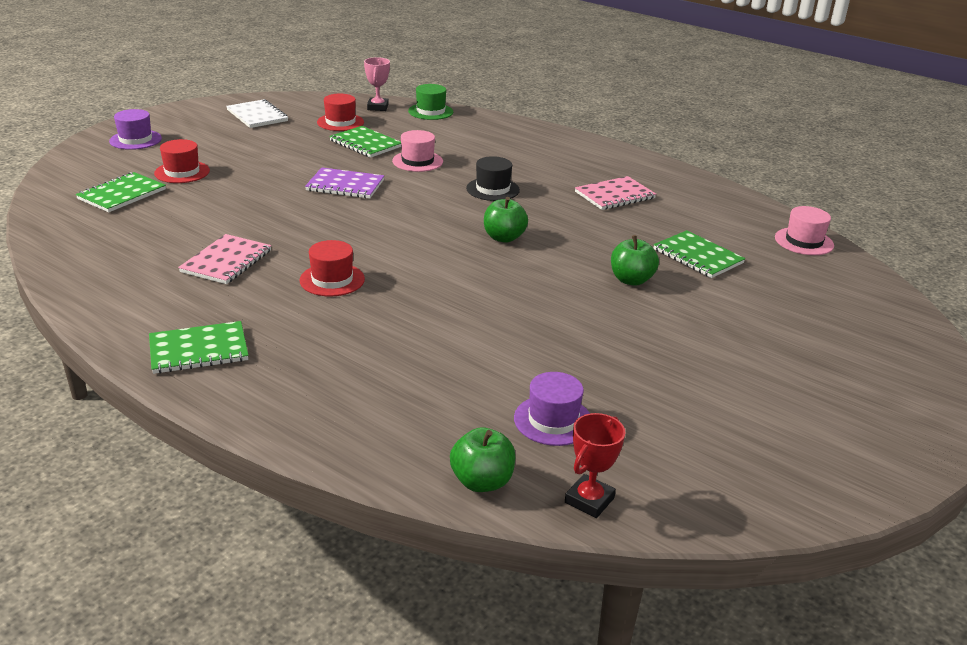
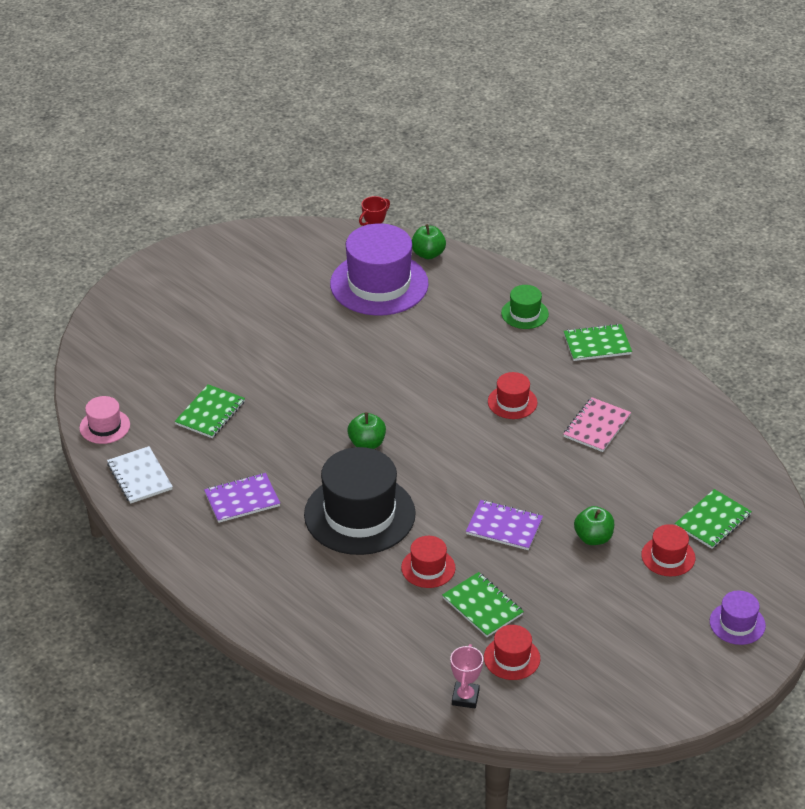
camera: 170 degrees left, 10 degrees up
(257, 116) = (613, 678): white notebook -> white notebook (140, 476)
(417, 161) = (428, 568): pink hat -> red hat
(430, 111) = (399, 683): green hat -> green hat (524, 313)
(492, 189) = (359, 514): black hat -> black hat, size x2.11
(553, 420) = (379, 284): purple hat -> purple hat, size x2.11
(614, 195) = (242, 499): pink notebook -> purple notebook
(631, 280) = (279, 390): green apple -> green apple (593, 538)
(698, 256) = (210, 413): green notebook -> green notebook turned 60 degrees clockwise

